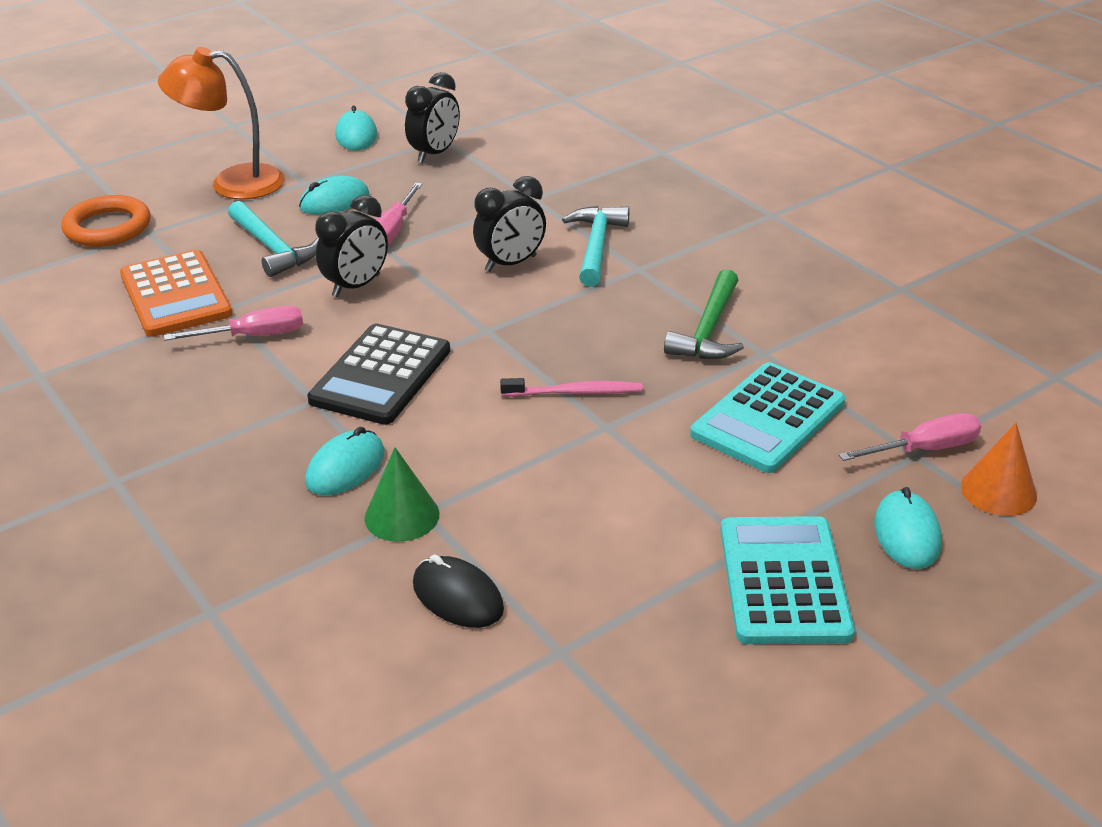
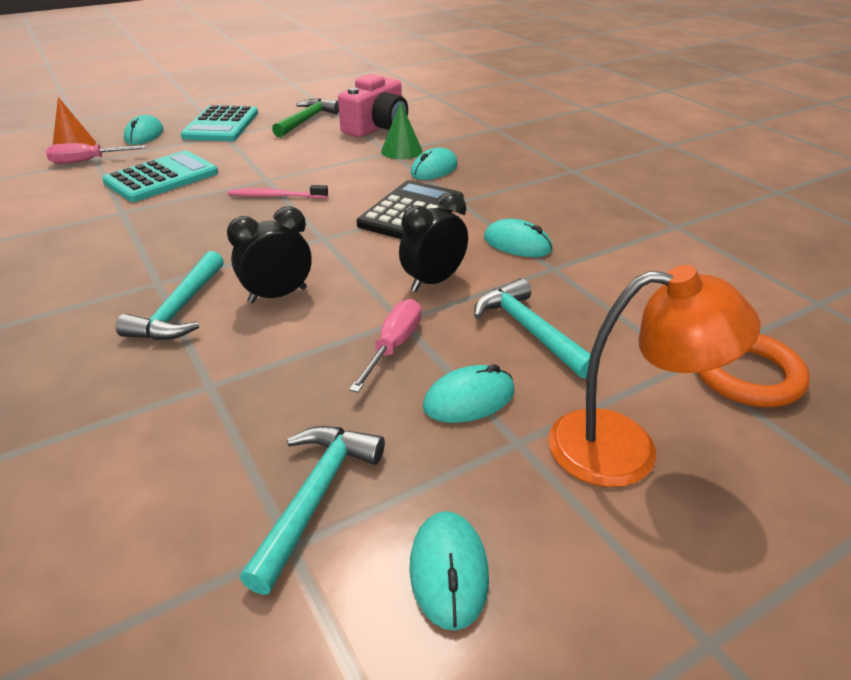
camera: 175 degrees left, 0 degrees up
(176, 295) = (606, 283): orange calculator -> none
(254, 336) = (517, 244): pink screwdriver -> turquoise mouse
(435, 154) = (315, 497): black clock -> turquoise hammer
(458, 597) = (377, 127): black mouse -> pink camera
(709, 330) = (146, 228): green hammer -> green hammer (306, 120)

